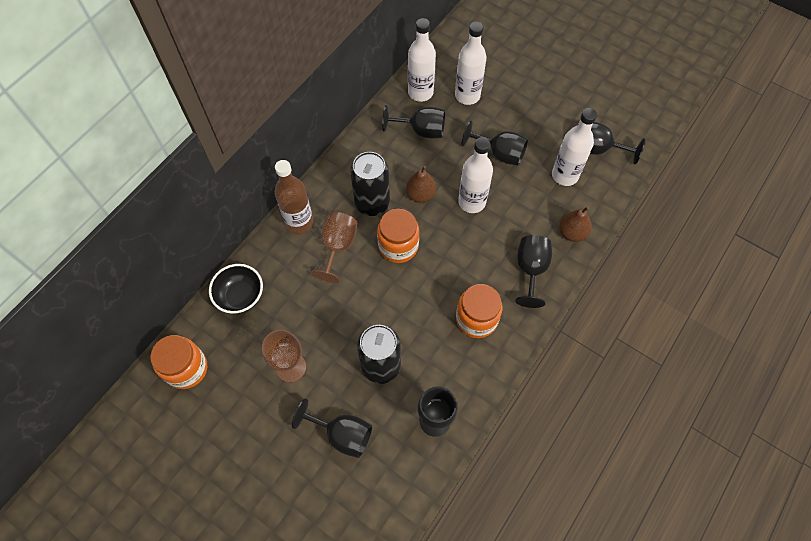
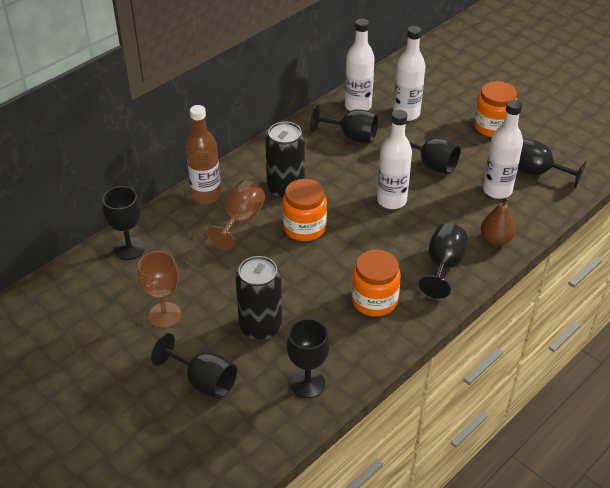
camera: 10 degrees right, 20 degrees down
(186, 368) = (56, 301): orange jar -> orange jar (492, 126)
(241, 296) = (129, 248): black bowl -> black goblet
(420, 195) = (338, 188): brown pear -> none

